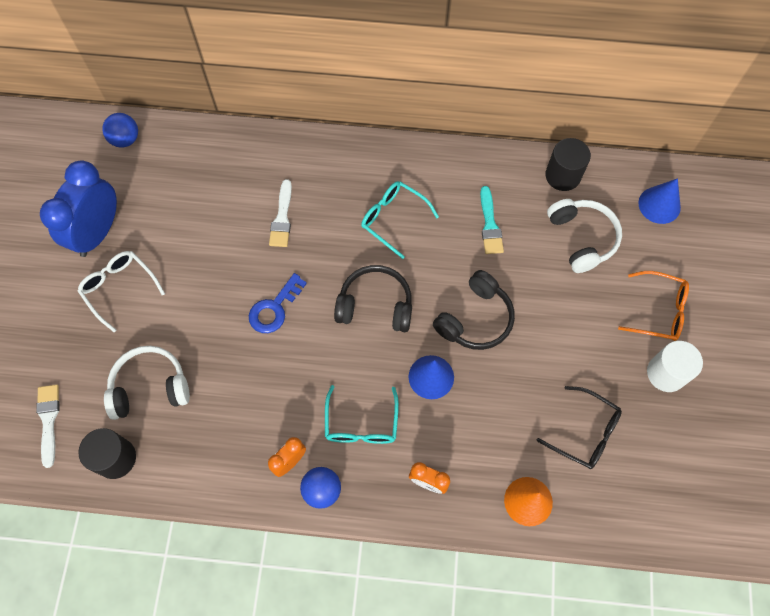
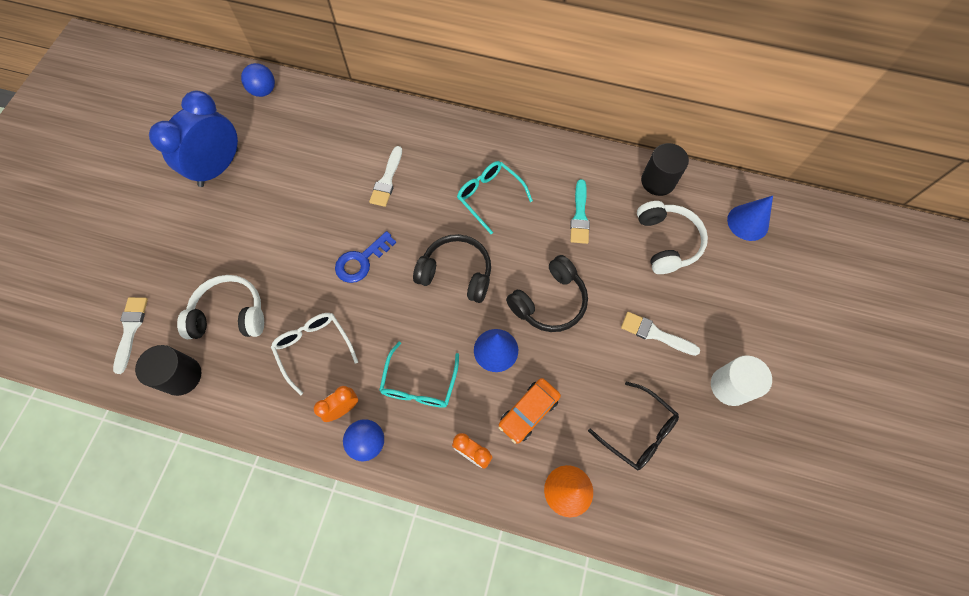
camera: 10 degrees right, 0 degrees up
(119, 288) = (225, 220): white glasses -> white glasses (314, 348)
(475, 432) = (528, 412): none -> orange car
(585, 334) = (655, 334): none -> white brush
(659, 311) = (732, 323): orange glasses -> none

